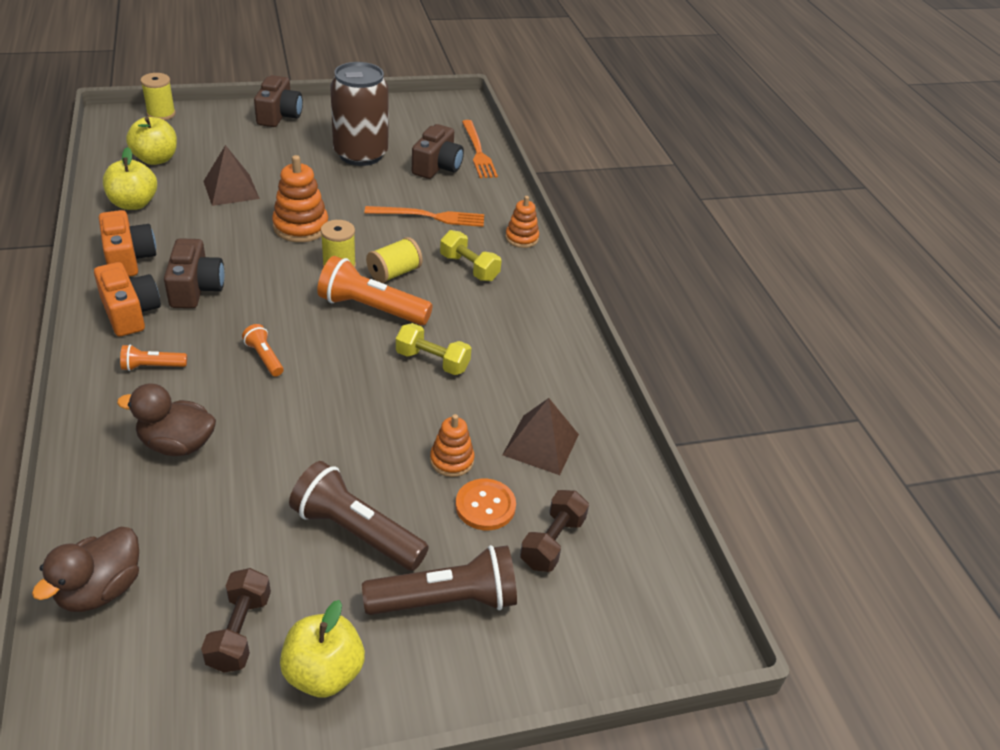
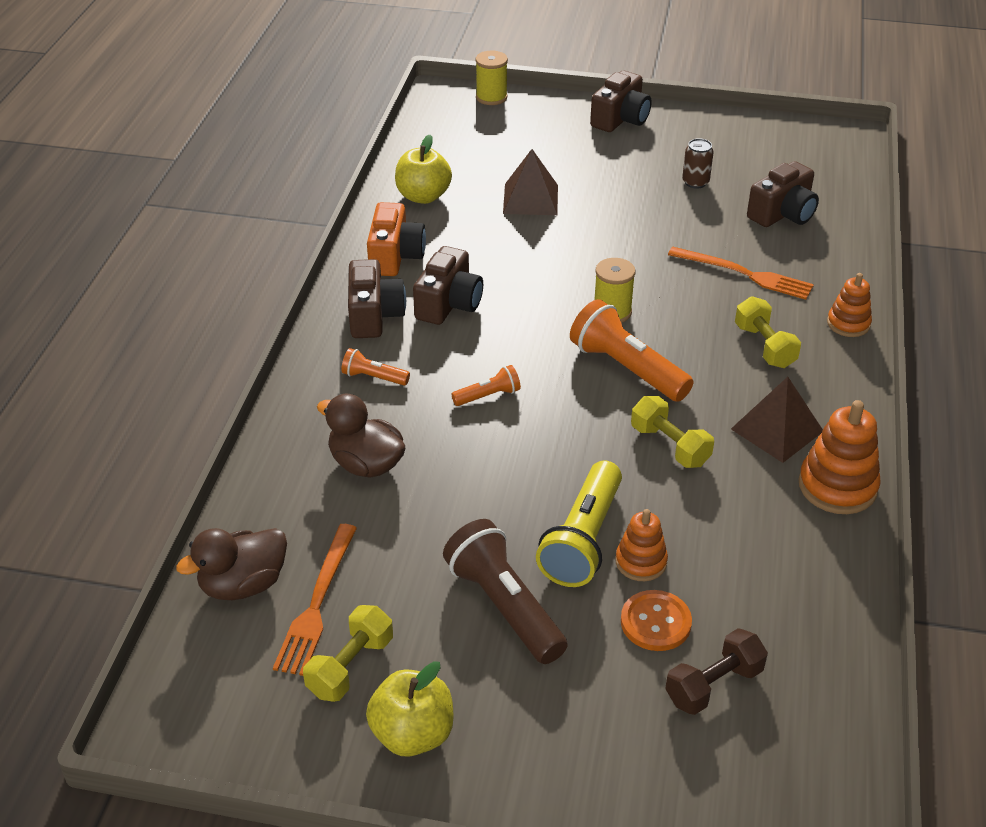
camera: 30 degrees right, 0 degrees up
(130, 313) = (374, 315): orange camera -> brown camera
(156, 159) = (465, 149): yellow apple -> none
(240, 631) = (350, 666): brown dumbbell -> yellow dumbbell
(264, 357) = (488, 396): orange flashlight -> orange flashlight turned 75 degrees clockwise
(301, 227) = (589, 257): orange stacking toy -> orange stacking toy (837, 486)
(360, 154) = (695, 182): brown can -> brown can, size x0.41
(394, 273) = (671, 333): yellow spool -> none
(397, 456) = (583, 540): none -> yellow flashlight
(446, 600) = (567, 706): brown flashlight -> none
(478, 151) = (844, 203): orange fork -> orange fork (317, 603)
(540, 444) = (753, 573): brown pyramid -> brown pyramid (777, 430)

